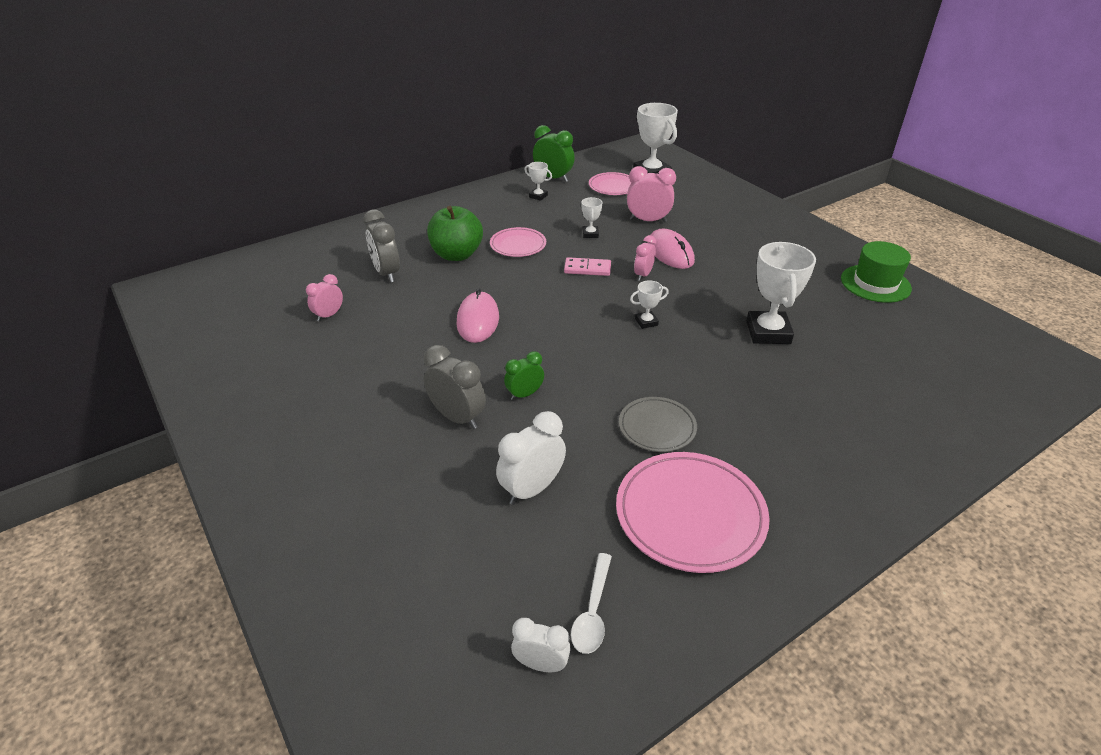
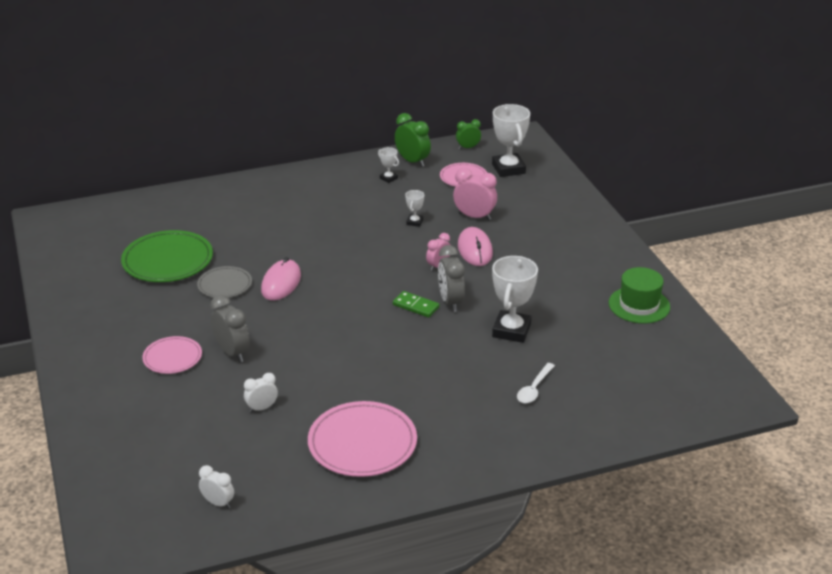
camera: 15 degrees right, 5 degrees down
(329, 315) = (168, 261): pink clock -> green plate
(386, 273) = (225, 232): grey clock -> grey clock (450, 302)
(457, 255) = (290, 224): green apple -> none
(518, 245) = (346, 223): pink plate -> pink plate (172, 358)
(524, 394) = (289, 345): green clock -> green clock (468, 147)
(532, 489) = (262, 408): white clock -> white clock, size x0.63
(587, 269) = (393, 253): pink domino -> none
(592, 612) = (264, 484): white spoon -> white spoon (534, 389)
(646, 322) = (416, 306): white trophy -> green domino
(657, 427) = (374, 384): grey plate -> grey plate (225, 285)

